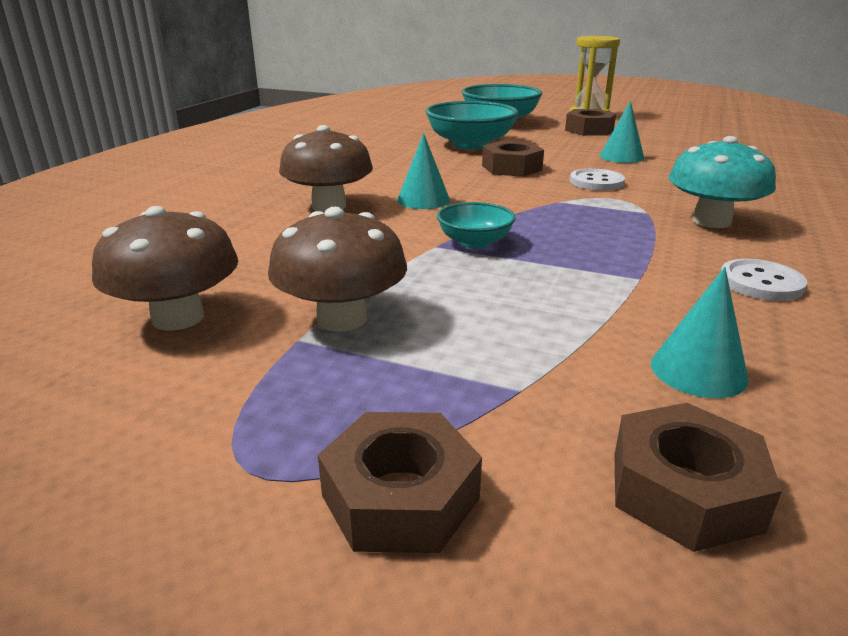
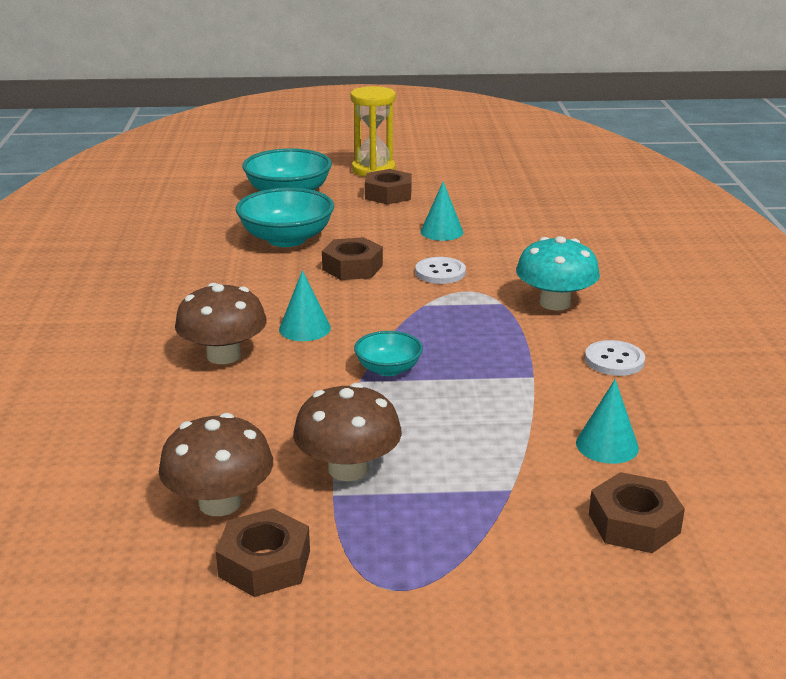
camera: 25 degrees left, 0 degrees up
(400, 497) = (492, 574): brown nut -> brown nut (264, 563)

